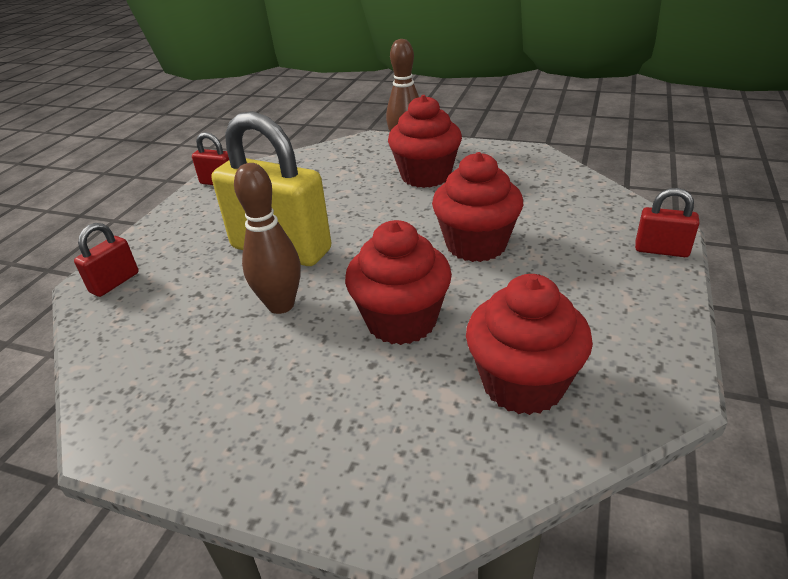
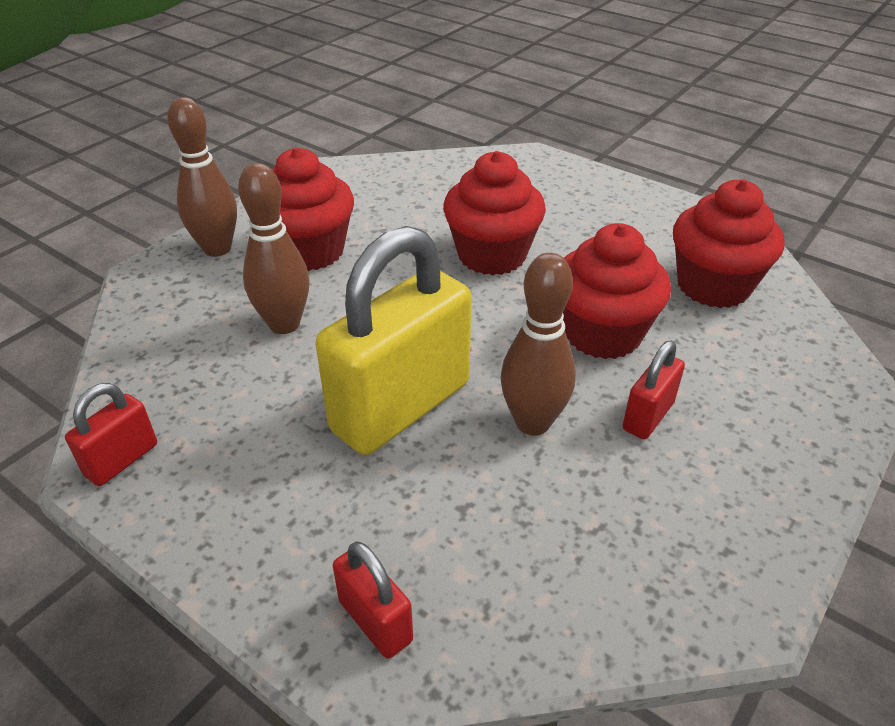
camera: 75 degrees left, 5 degrees up
(344, 190) = (284, 324): none -> brown bowling pin
(661, 250) = (561, 167): red padlock -> red padlock (648, 416)

